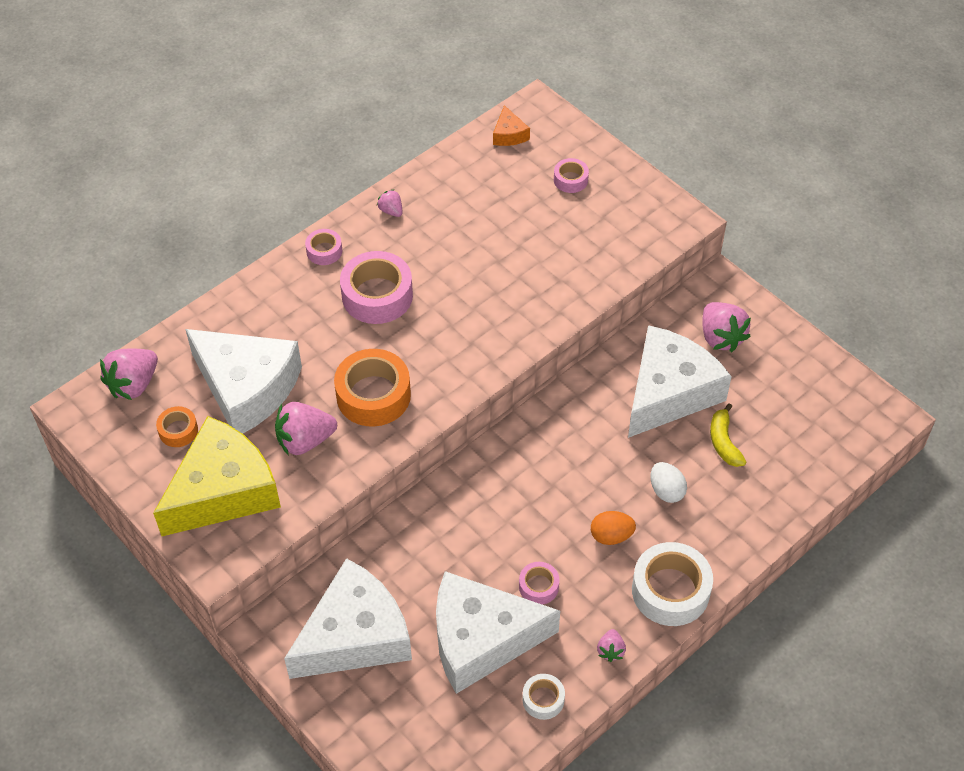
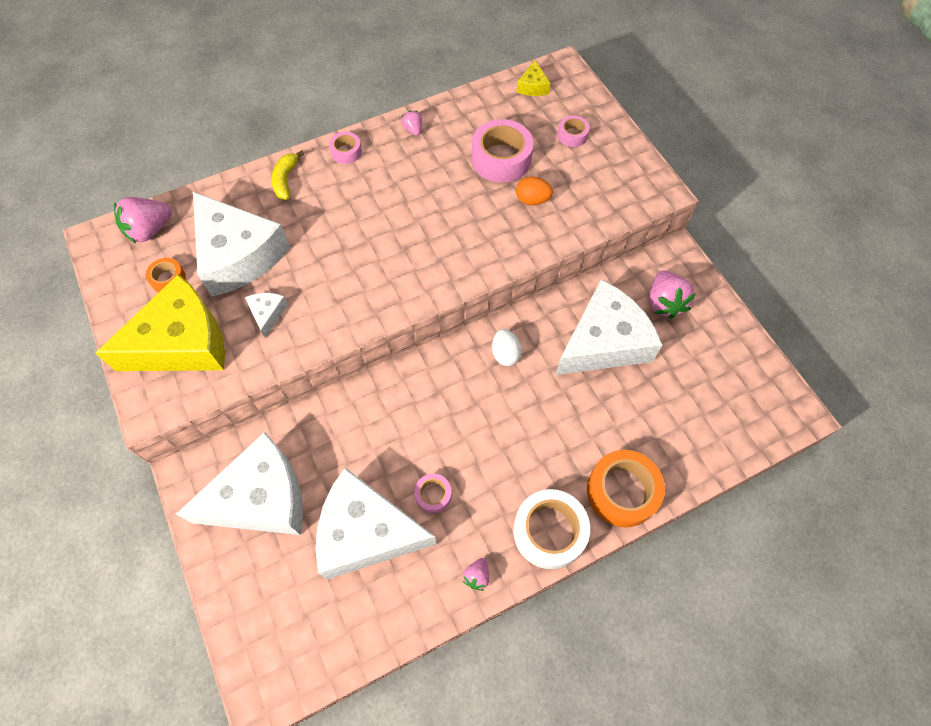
camera: 15 degrees right, 10 degrees up
(305, 440) = (267, 314): pink strawberry -> white cheese
(373, 395) = (340, 287): orange tape -> orange tape (622, 491)
(377, 295) = (375, 199): pink tape -> pink tape (501, 159)
(509, 134) = (532, 86): orange cheese -> yellow cheese
(543, 699) = (401, 608): white tape -> none
(611, 536) = (512, 463): orange egg -> orange egg (532, 200)
(666, 491) = (574, 433): white egg -> white egg (505, 354)
(724, 442) = (639, 400): yellow banana -> yellow banana (285, 180)

